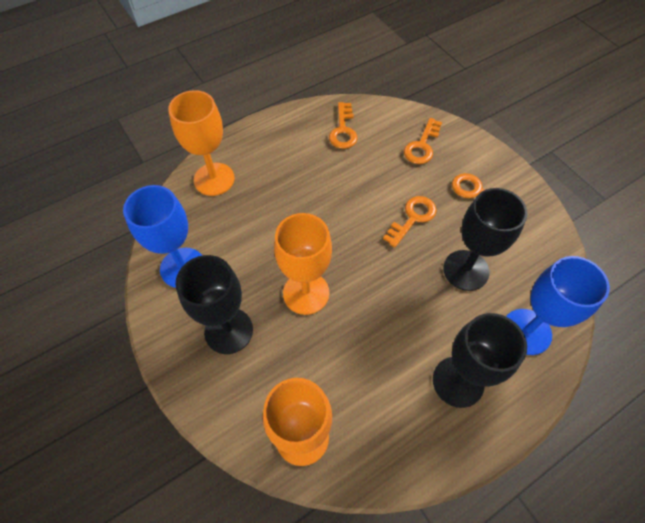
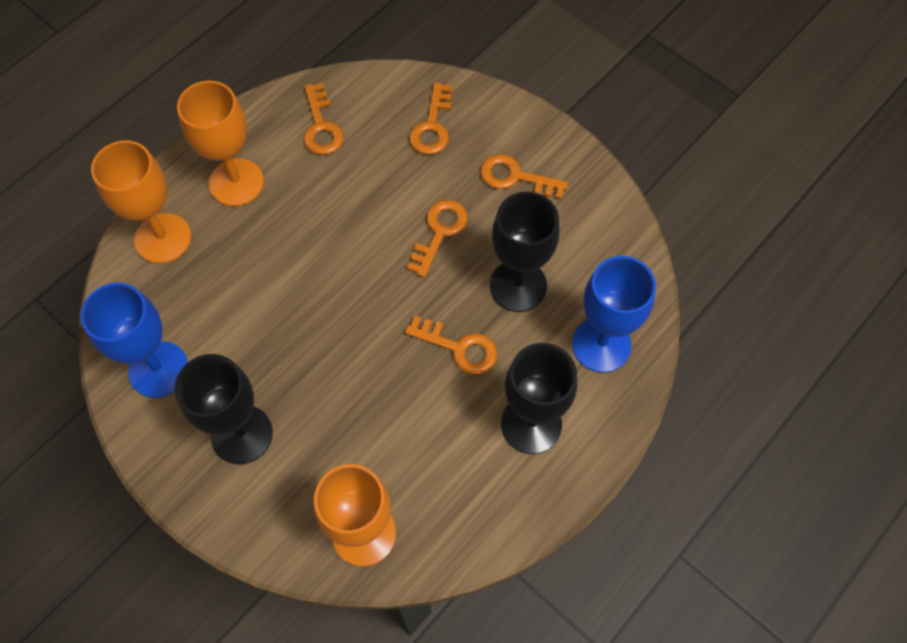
camera: 15 degrees left, 5 degrees up
(306, 293) = (326, 363): orange goblet -> orange goblet (236, 182)
(410, 306) = (459, 347): none -> orange key

